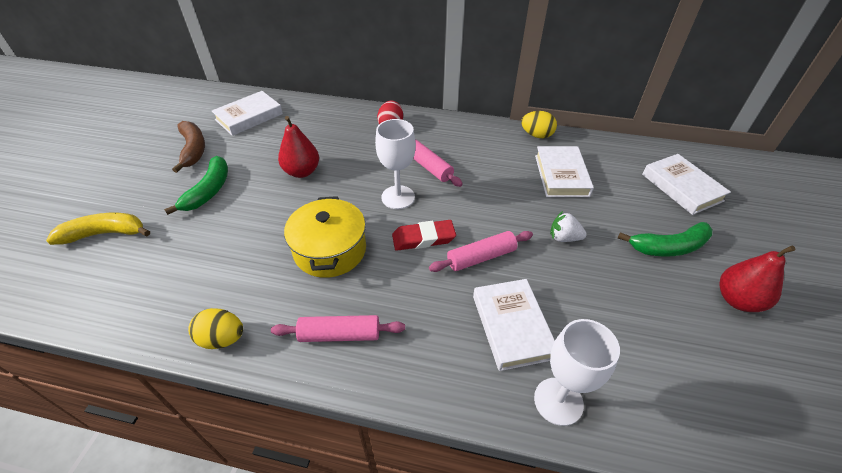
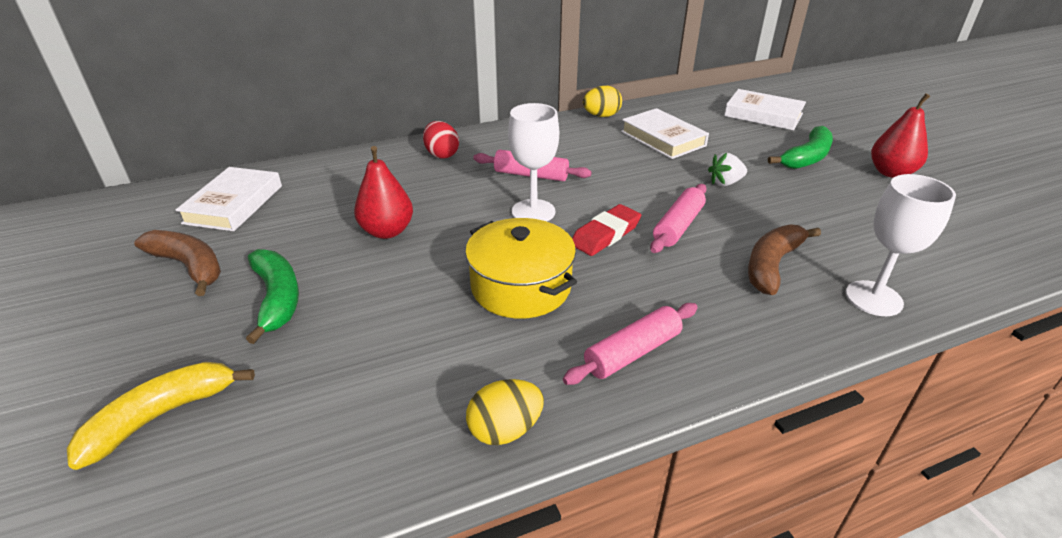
camera: 35 degrees left, 10 degrees down
(512, 326) = (772, 265): white book -> brown banana

